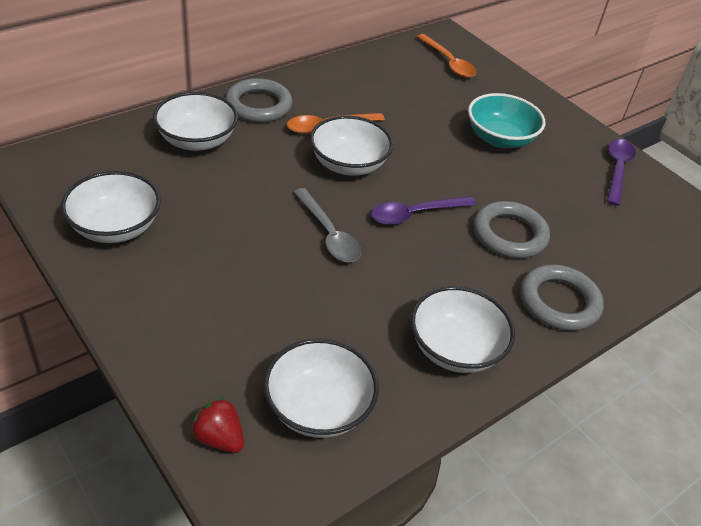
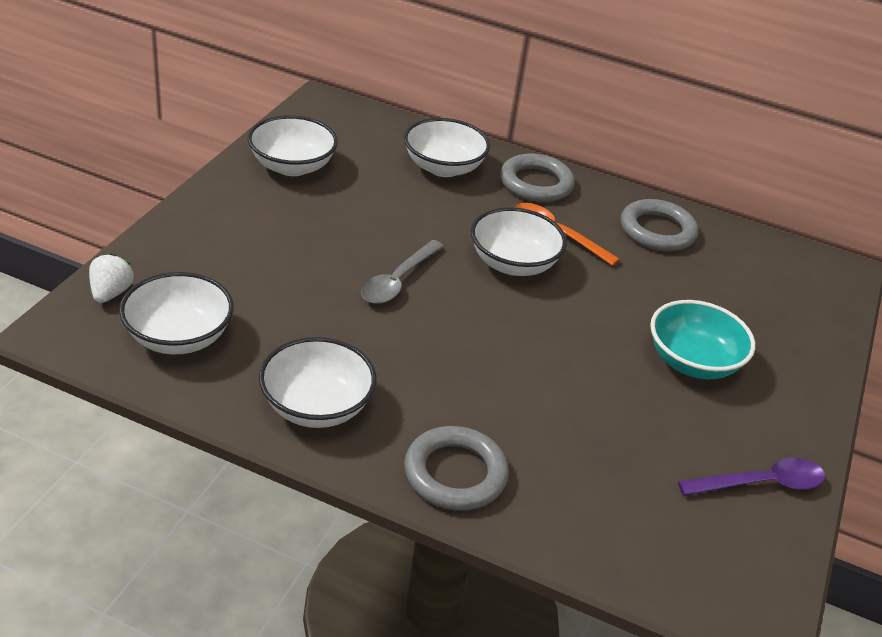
camera: 60 degrees right, 5 degrees down
(219, 438) = (111, 293): red strawberry -> white strawberry
(415, 214) = (486, 329): purple spoon -> none
(448, 62) = (788, 285): orange spoon -> none
(509, 234) = (528, 408): grey ring -> grey ring (657, 231)

